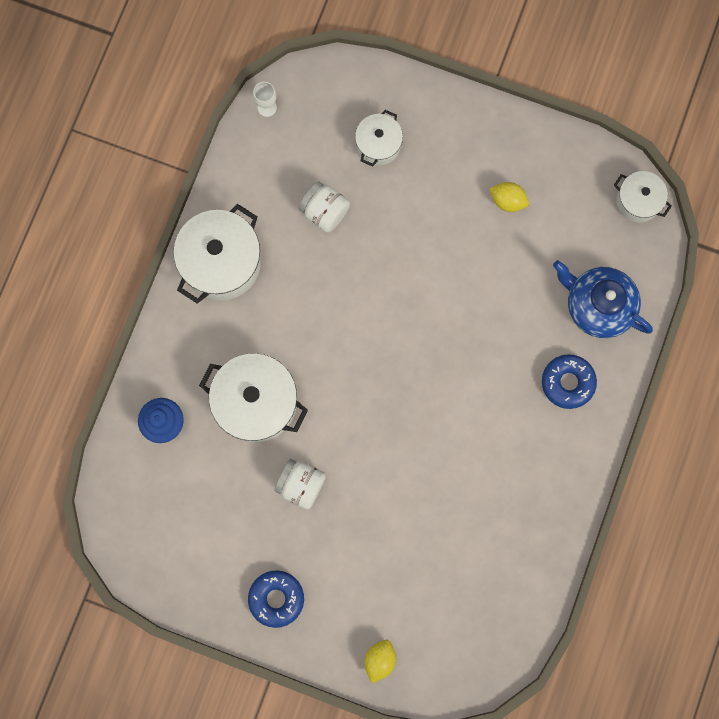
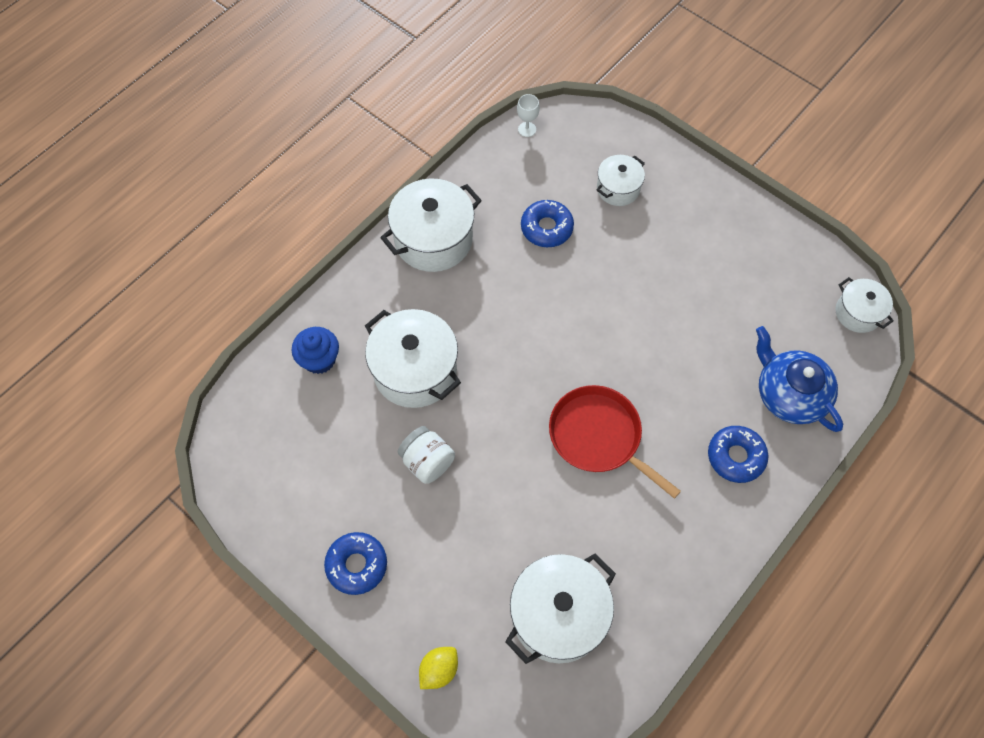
camera: 20 degrees right, 15 degrees down
(325, 212) = (546, 228): white jar -> blue donut
(443, 407) = (599, 436): none -> red pan
(461, 578) = (558, 615): none -> white pot
(507, 201) = (726, 272): yellow lemon -> none

